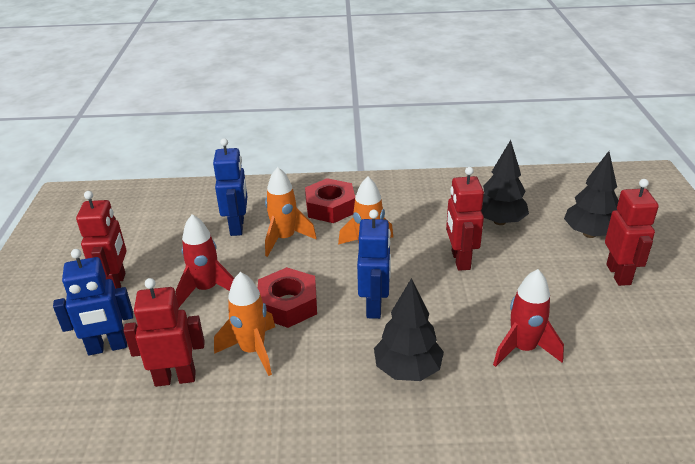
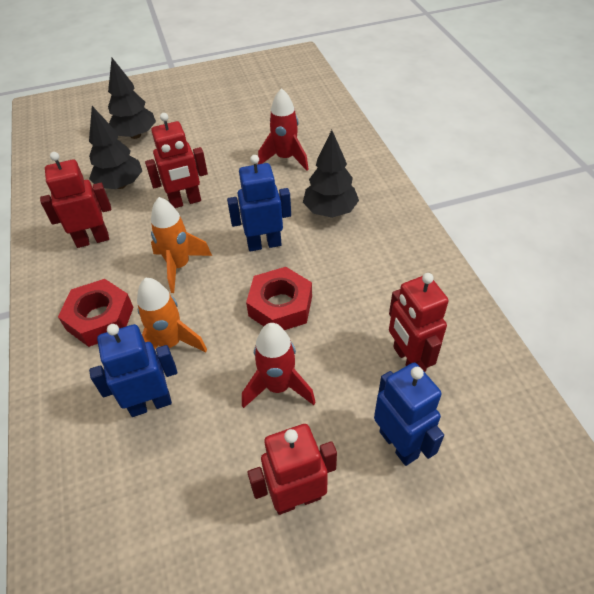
camera: 105 degrees left, 15 degrees up
(252, 350) = (350, 312): orange rocket -> none
(619, 274) = (188, 121): red robot -> red robot (92, 239)

